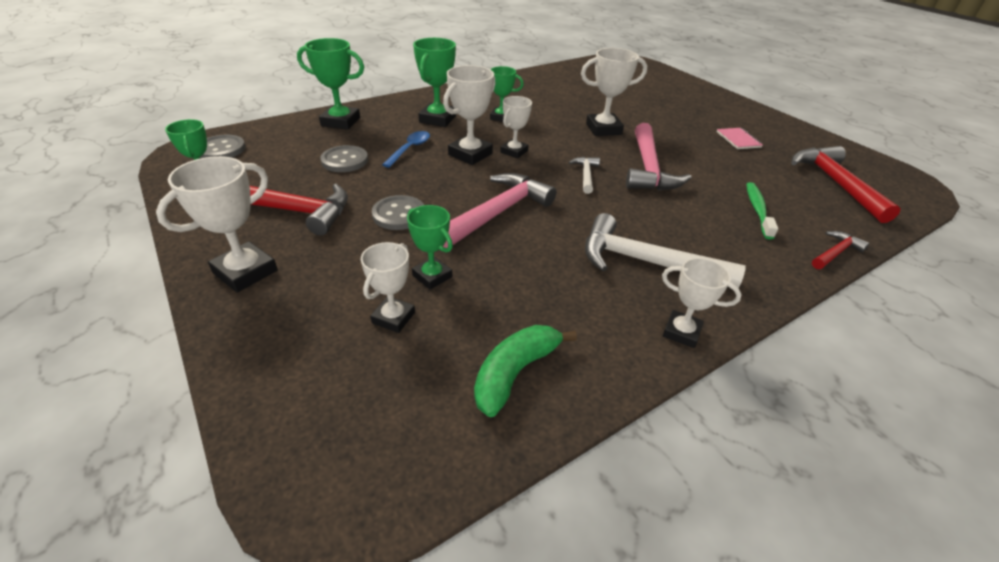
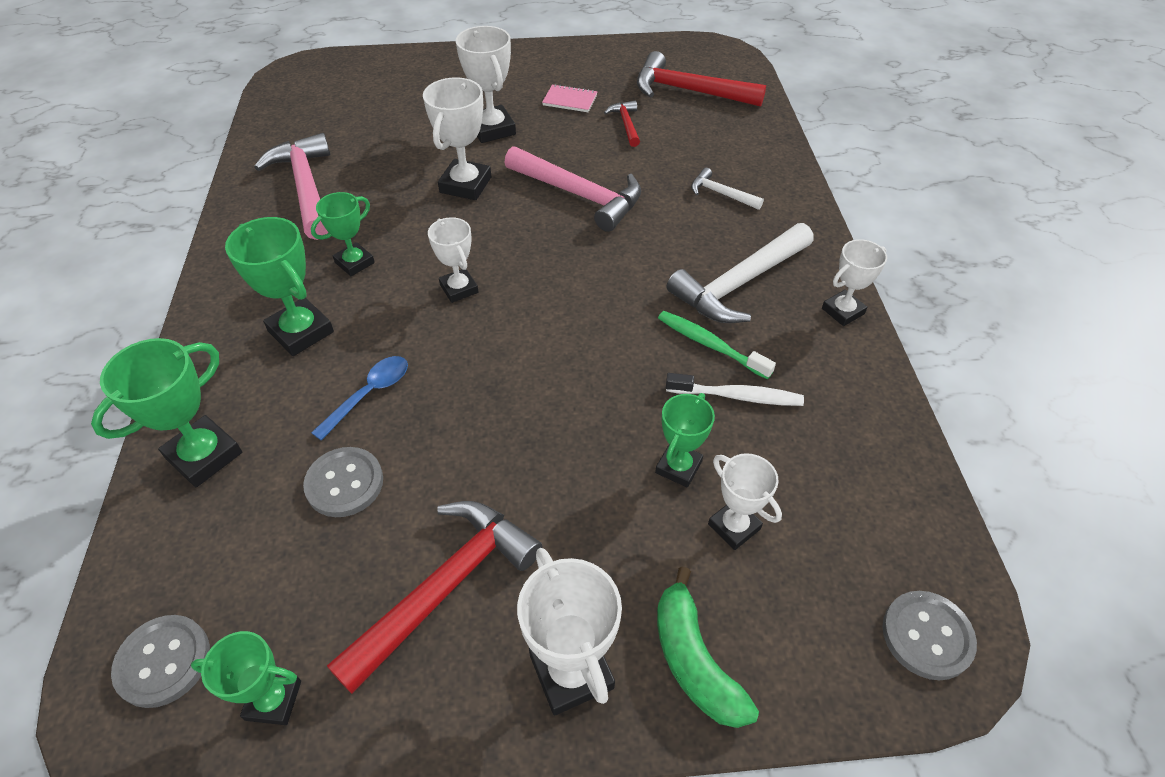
camera: 60 degrees left, 10 degrees up
(399, 214) = (534, 460): grey button -> grey button (927, 636)
(410, 149) = (369, 394): blue spoon -> blue spoon turned 75 degrees clockwise
(432, 276) = (678, 467): green trophy -> green trophy turned 45 degrees counterclockwise
(470, 154) = (433, 334): white trophy -> white trophy (492, 129)
(498, 212) = (588, 361): pink hammer -> pink hammer (306, 187)
(515, 373) = (850, 451): green banana -> green banana (694, 660)
(523, 289) = (737, 396): none -> white toothbrush
(585, 175) = (558, 250): white hammer -> white hammer (721, 194)
(757, 210) = (700, 164): green toothbrush -> green toothbrush (710, 344)
(835, 252) = (785, 158): red hammer -> red hammer (626, 124)

